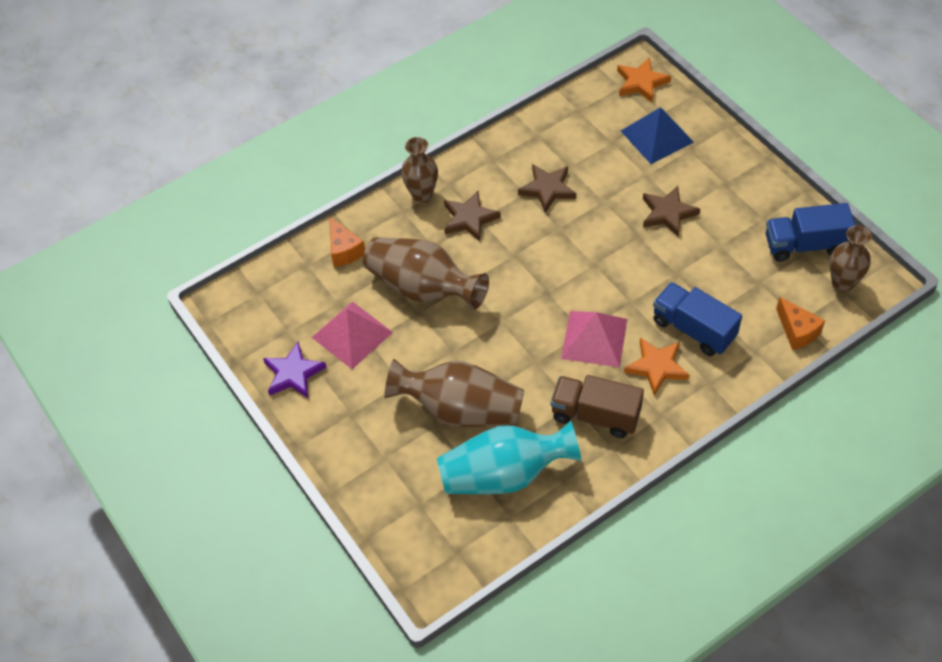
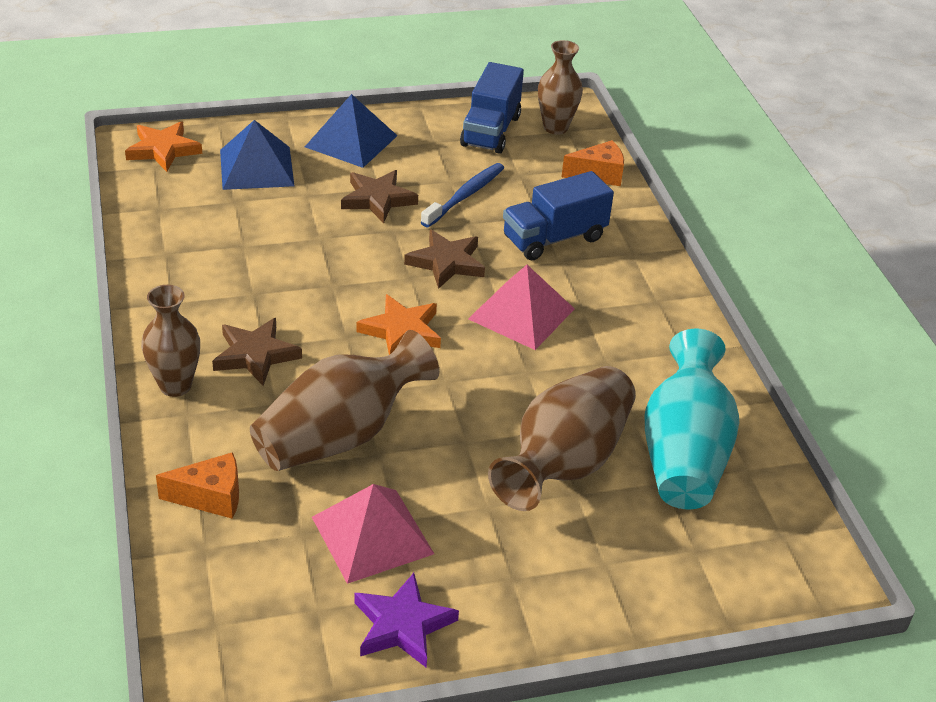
camera: 75 degrees left, 15 degrees down
(547, 189) = (264, 274): brown star -> brown star (446, 262)
(595, 415) = (633, 350): brown truck -> none
(656, 367) = (590, 281): orange star -> orange star (401, 331)
(708, 260) = (465, 196): none -> blue toothbrush
(727, 171) = (351, 141): none -> blue pyramid

